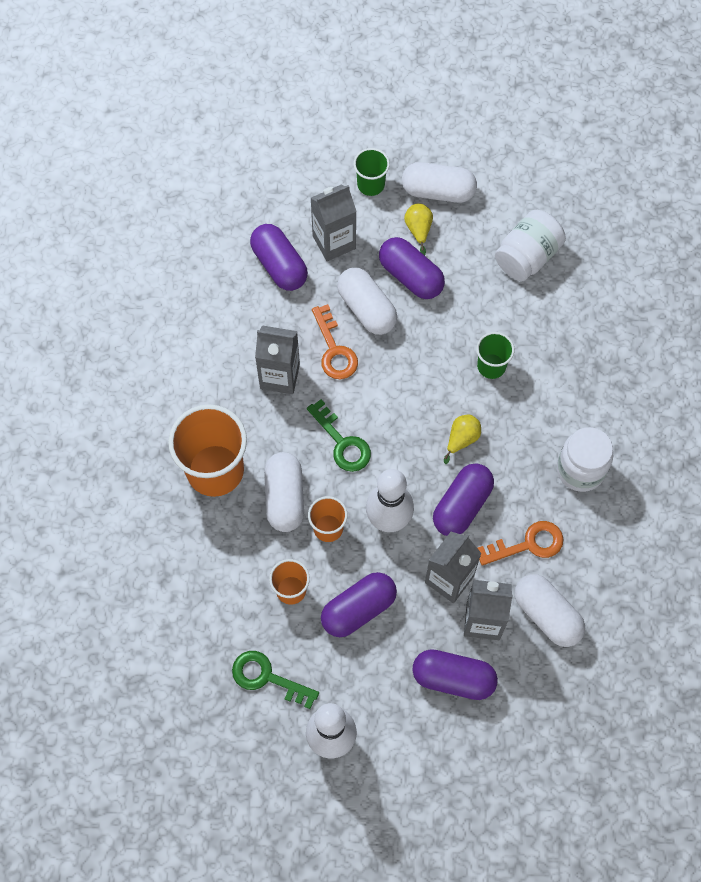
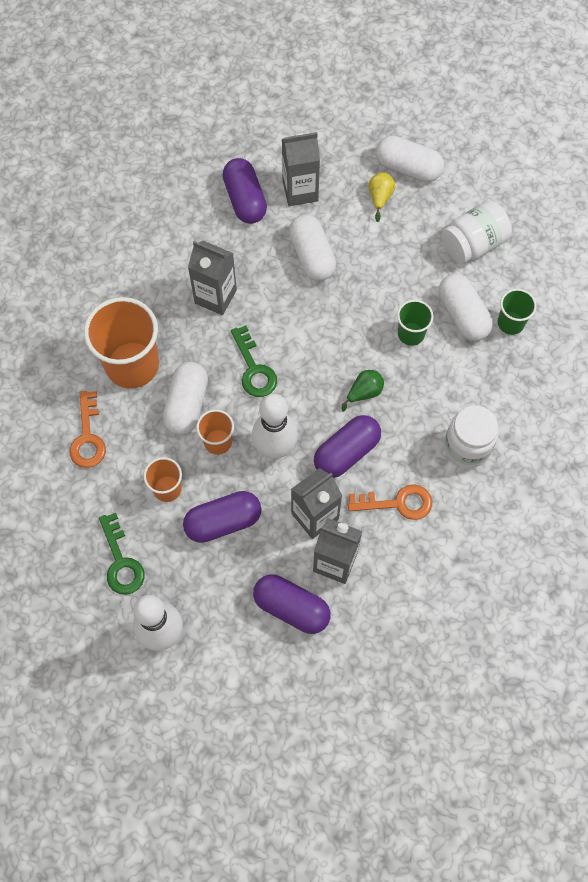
camera: 15 degrees right, 0 degrees up
(267, 677) = (121, 562): green key -> green key turned 150 degrees counterclockwise
(334, 350) = (272, 285): orange key -> orange key (88, 437)
(371, 184) = (348, 149): green cup -> green cup (510, 323)
(410, 276) = (360, 237): purple capsule -> none
(462, 439) = (364, 392): yellow pear -> green pear
(547, 614) = (396, 572): white capsule -> white capsule (463, 315)

